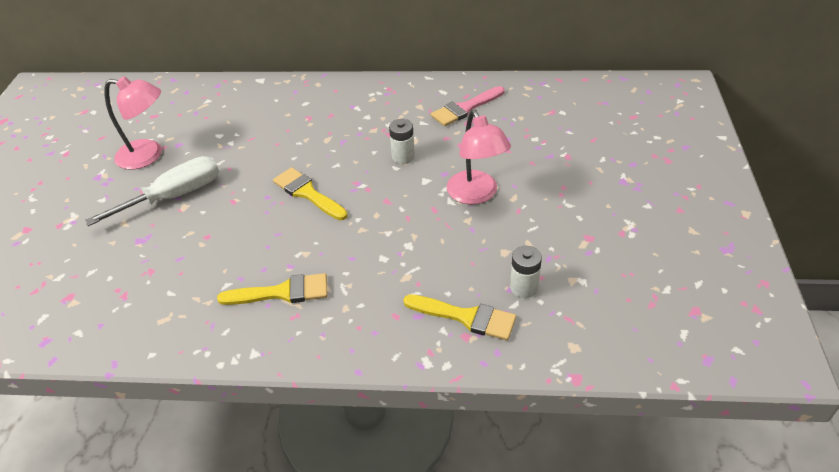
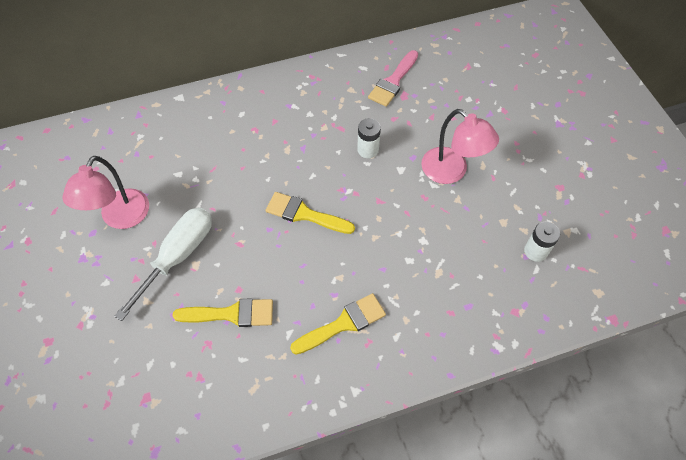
camera: 25 degrees left, 15 degrees up
(148, 155) = (120, 218): pink lamp -> pink lamp turned 120 degrees clockwise
(466, 317) = (506, 294): yellow brush -> yellow brush (231, 314)

